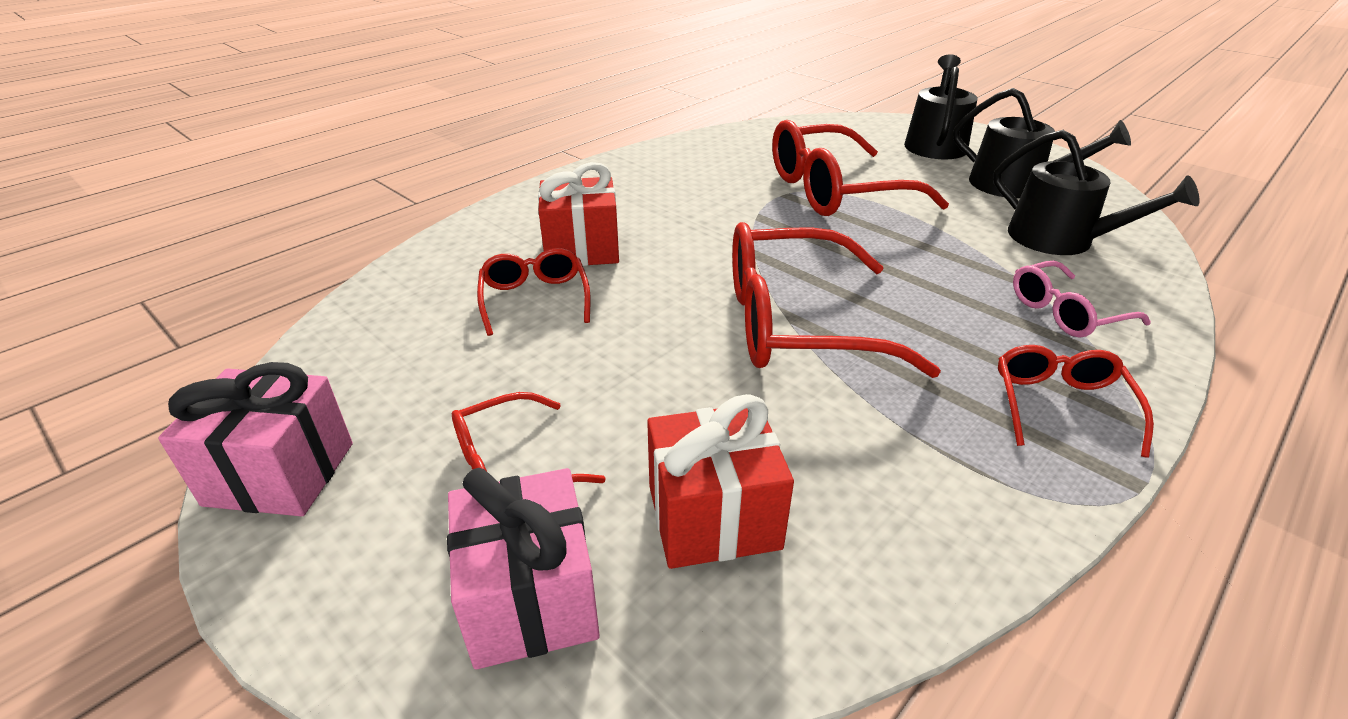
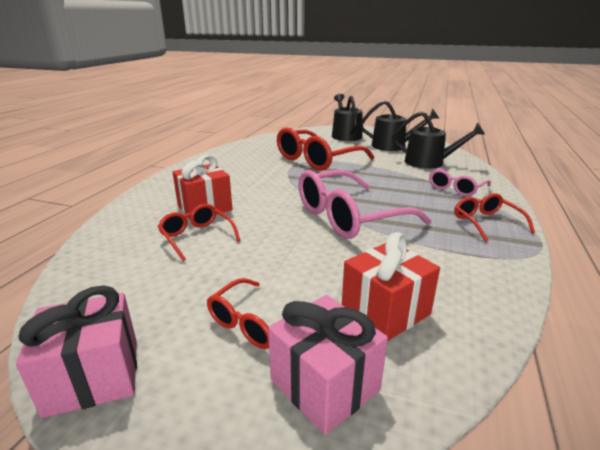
camera: 25 degrees left, 10 degrees down
(796, 323) = (348, 217): red glasses -> pink glasses

